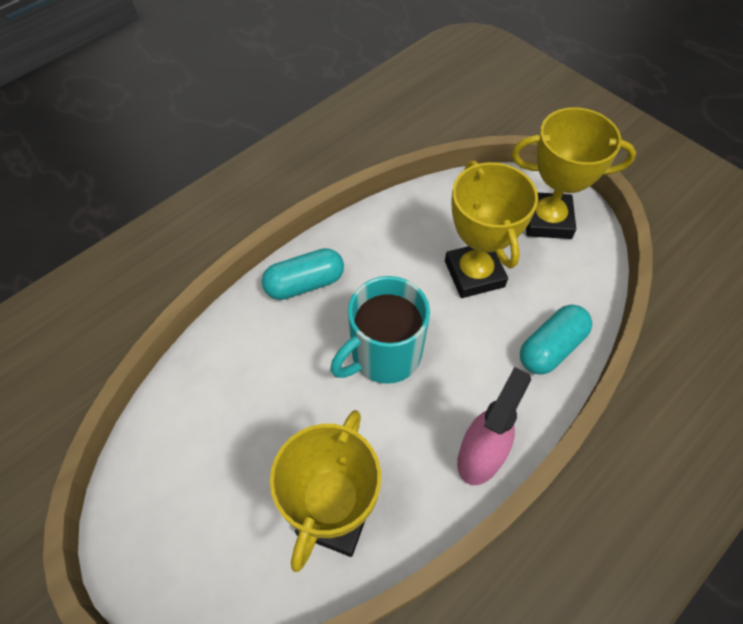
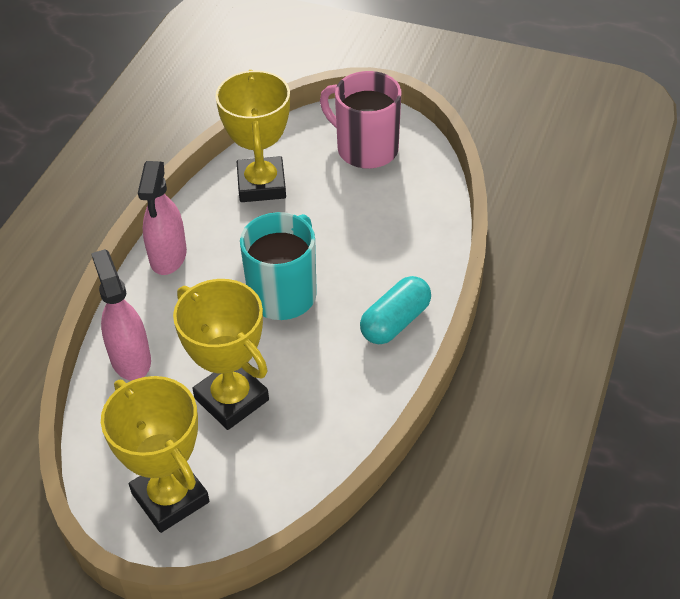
camera: 155 degrees right, 10 degrees down
(185, 517) = (365, 149): none -> pink mug
(547, 220) = (170, 497): yellow trophy -> yellow trophy turned 75 degrees clockwise
(551, 347) = (130, 359): turquoise capsule -> pink spray bottle

